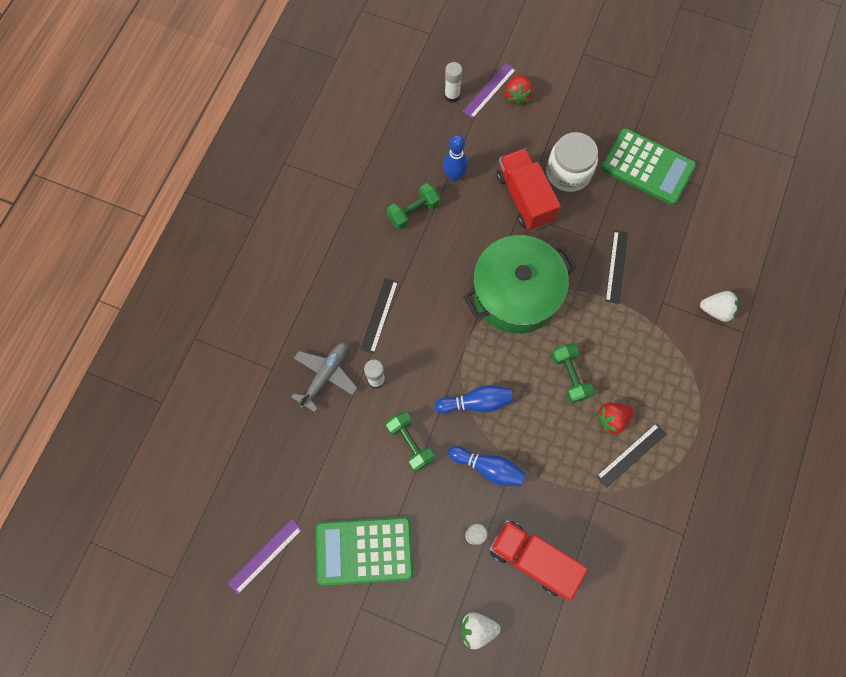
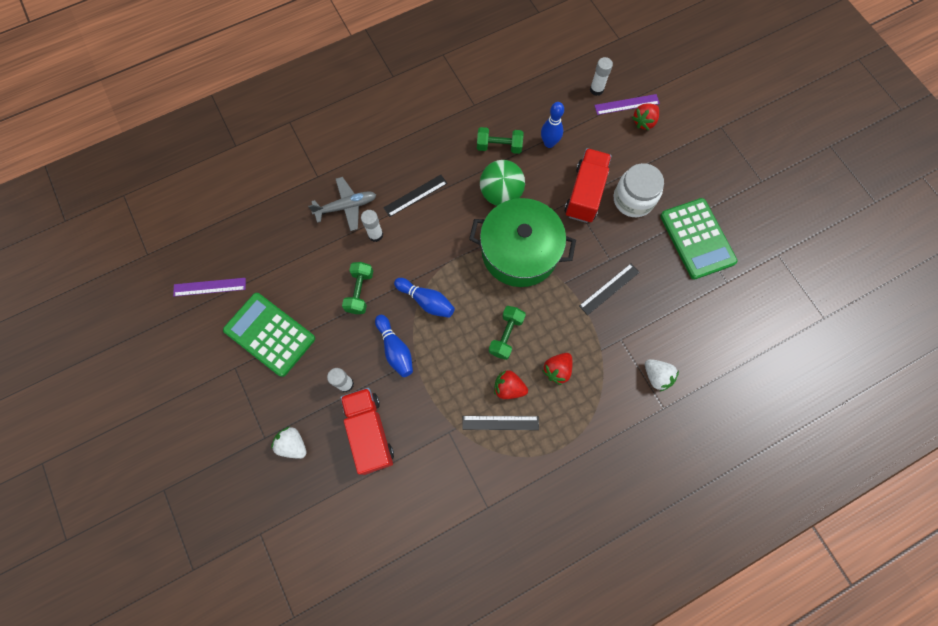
camera: 40 degrees right, 0 degrees up
(453, 254) = (501, 194): none -> green ball
(636, 371) = (557, 370): none -> red strawberry

